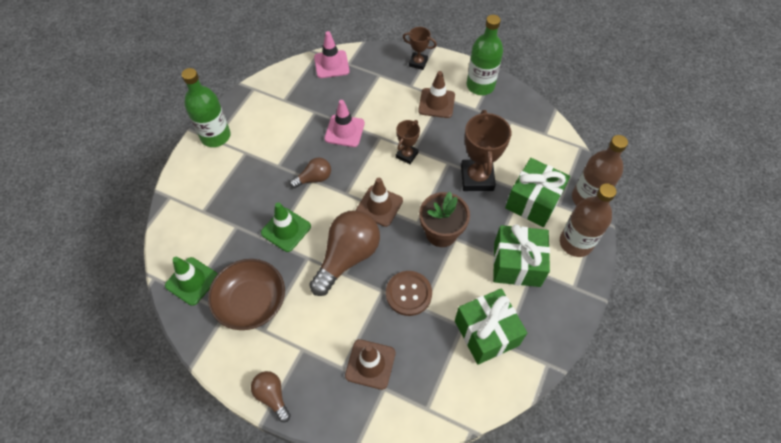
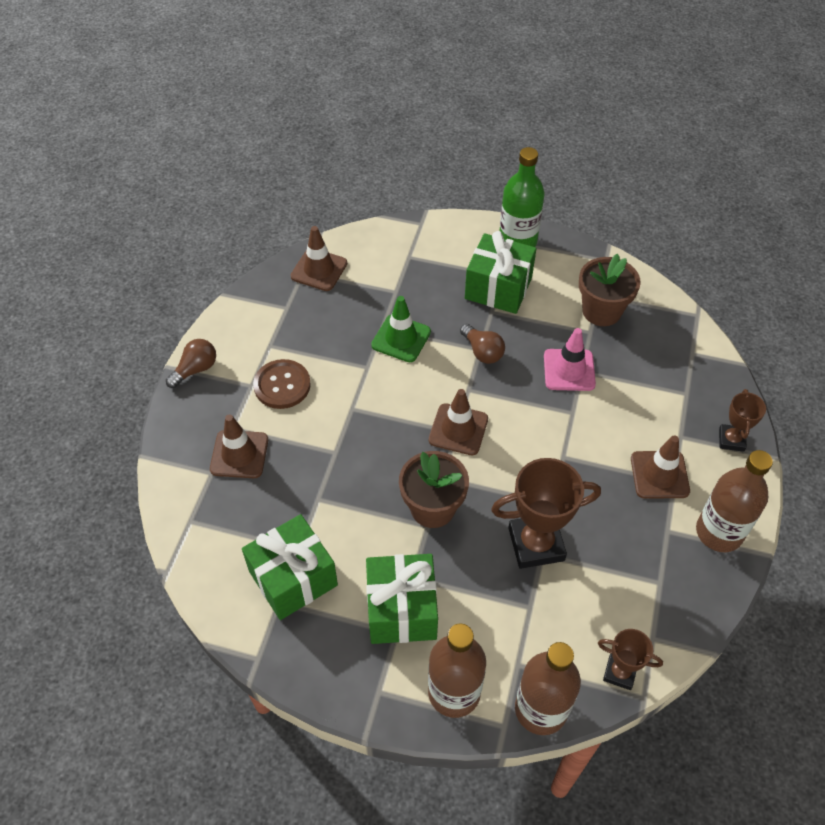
camera: 80 degrees right, 5 degrees down
(192, 281) = (319, 270): green traffic cone -> brown traffic cone
(251, 301) = (302, 327): brown bowl -> none
(299, 101) = (601, 311): none -> brown flower pot
(331, 64) = (682, 334): pink traffic cone -> none
(347, 257) = (375, 407): brown light bulb -> none
(407, 155) = (551, 449): brown trophy -> brown trophy (620, 672)
(408, 294) = (335, 481): brown button -> brown button (282, 385)
(480, 85) = (719, 532): green bottle -> brown bottle
(533, 201) = (514, 626): green gift -> green gift (498, 288)

